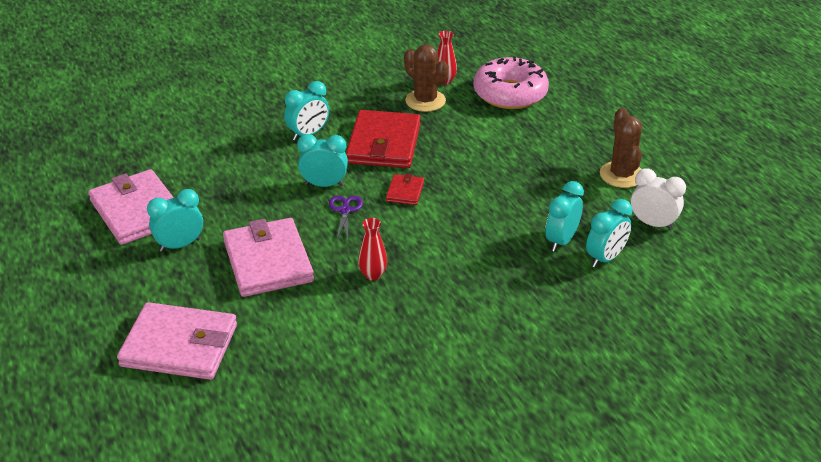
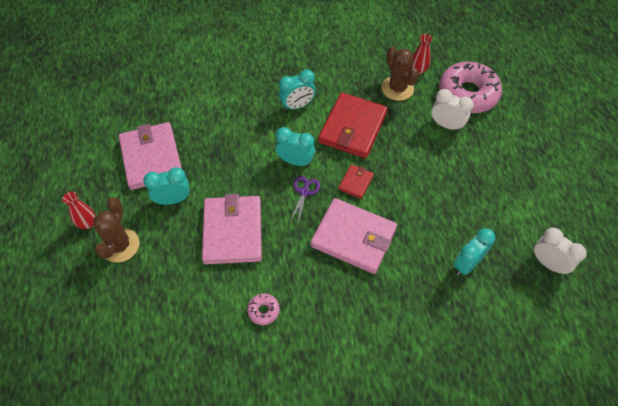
camera: 15 degrees right, 20 degrees up
(179, 346) = (146, 302): pink wallet -> pink wallet (353, 237)
(333, 326) = (263, 310): none -> pink donut
(373, 275) = (308, 265): red vase -> red vase (88, 223)
(494, 124) = (446, 125): none -> white clock
(605, 258) = (498, 292): turquoise clock -> none
(621, 175) = (536, 203): brown cactus -> brown cactus (120, 245)

